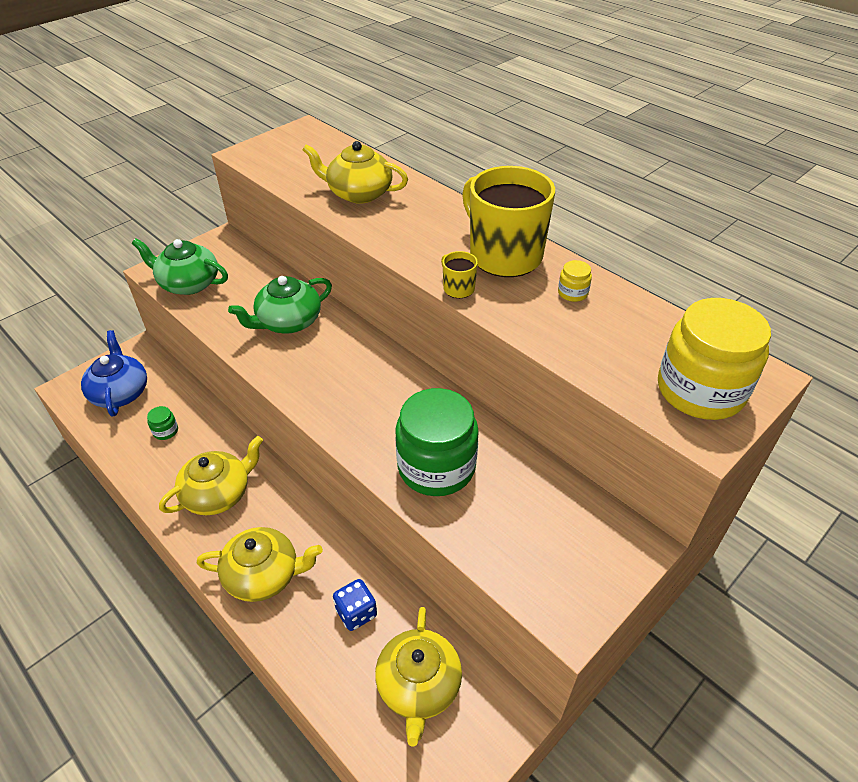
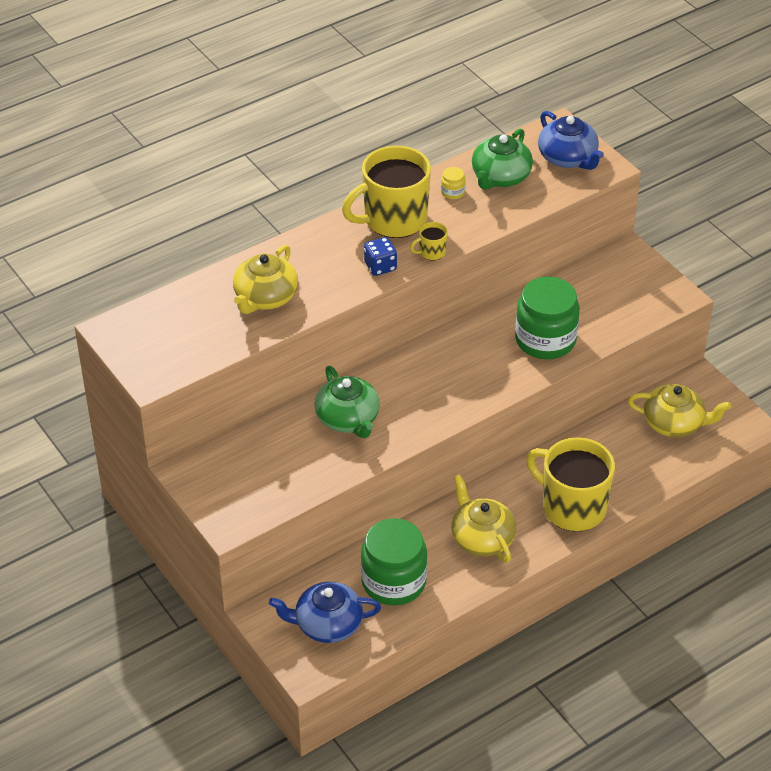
camera: 80 degrees left, 0 degrees up
(165, 431) = (393, 581): green jar -> green jar, size x2.50
(188, 283) = (262, 496): green teapot -> green teapot (500, 177)
(263, 575) = (572, 507): yellow teapot -> yellow mug
(356, 613) = (613, 452): blue dice -> blue dice (380, 266)
(700, 390) = (568, 158): yellow jar -> blue teapot

